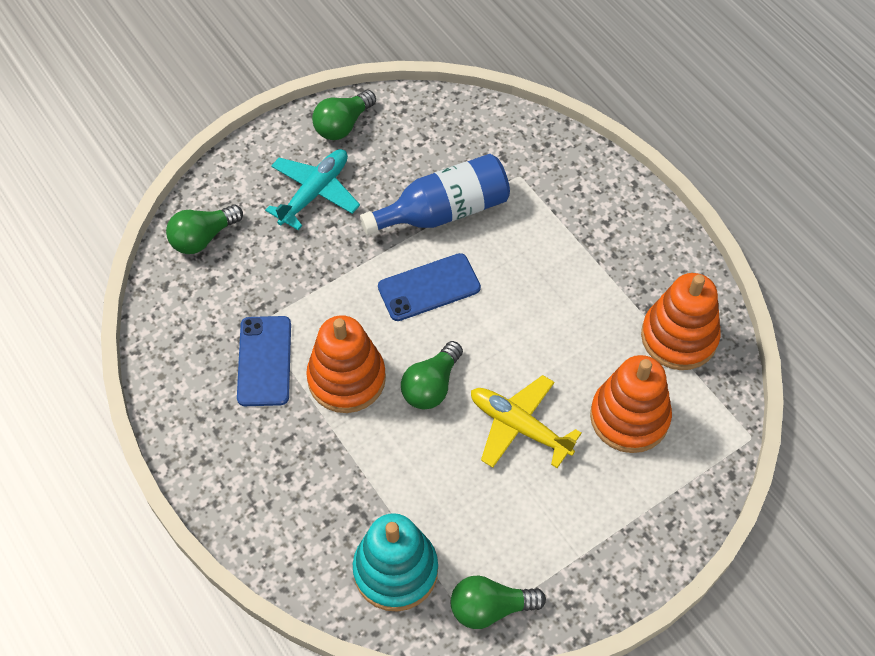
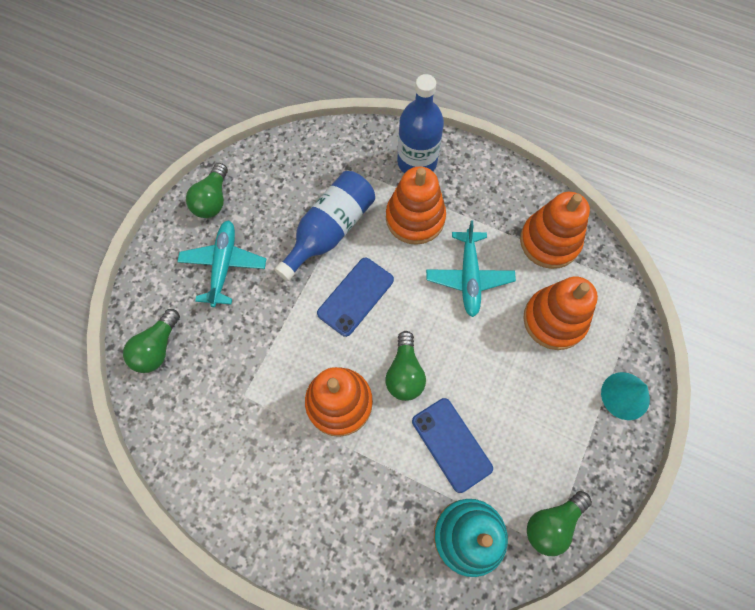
camera: 30 degrees left, 10 degrees up
(264, 361) = (268, 424): blue phone -> blue phone (451, 444)
(519, 426) = (485, 370): yellow plane -> none
(543, 242) = (415, 218): none -> orange stacking toy
(563, 329) = (469, 277): none -> turquoise plane
(583, 187) = (417, 162): none -> blue bottle
(657, 532) = (625, 395): none -> turquoise cone

